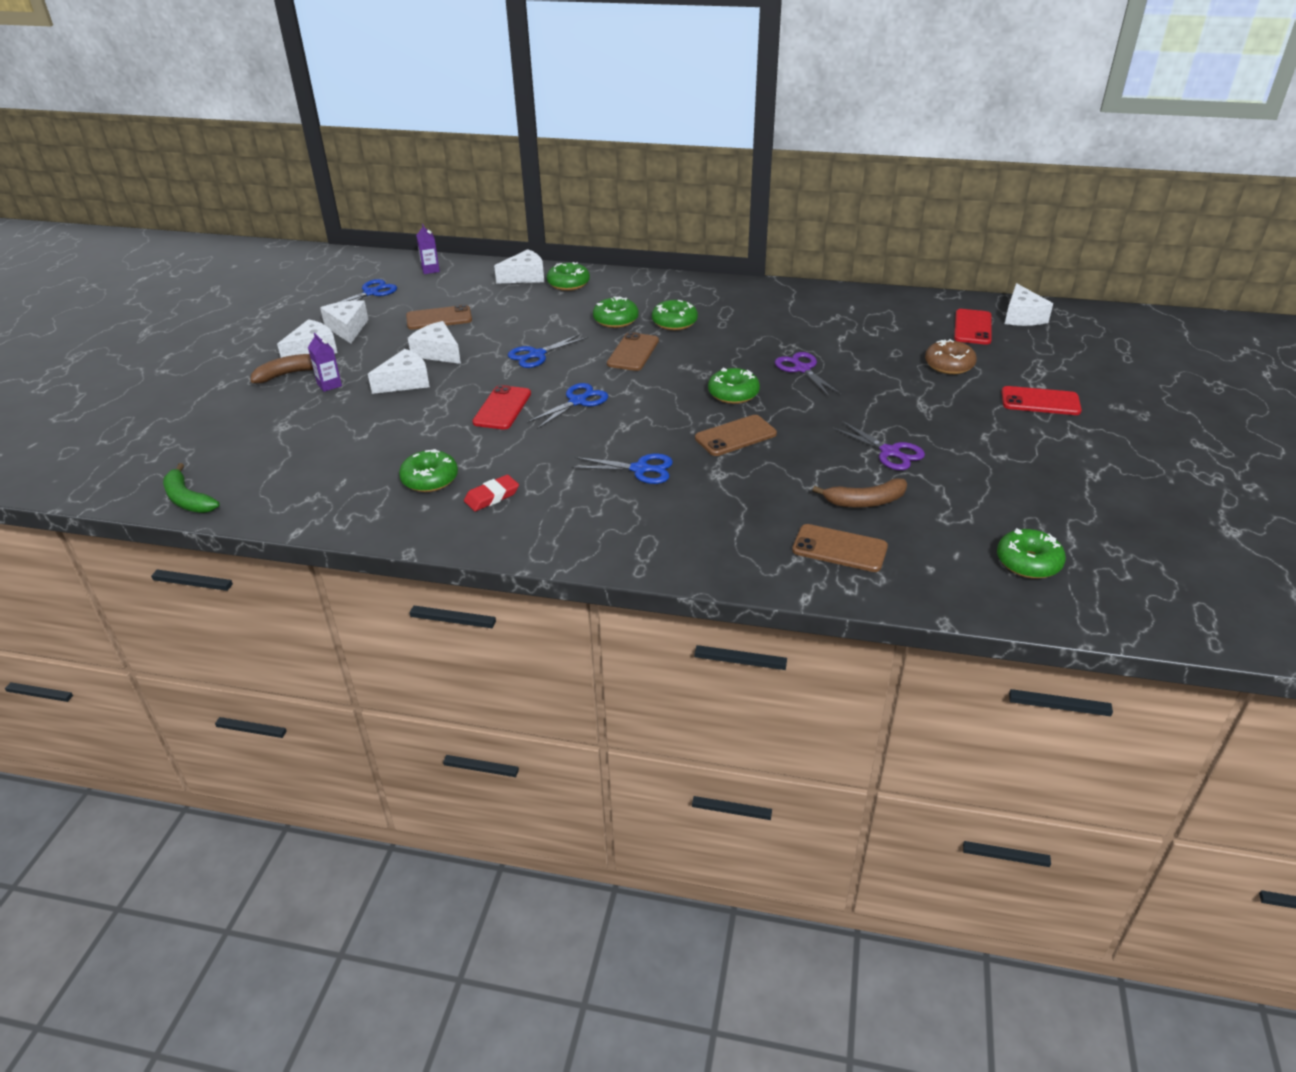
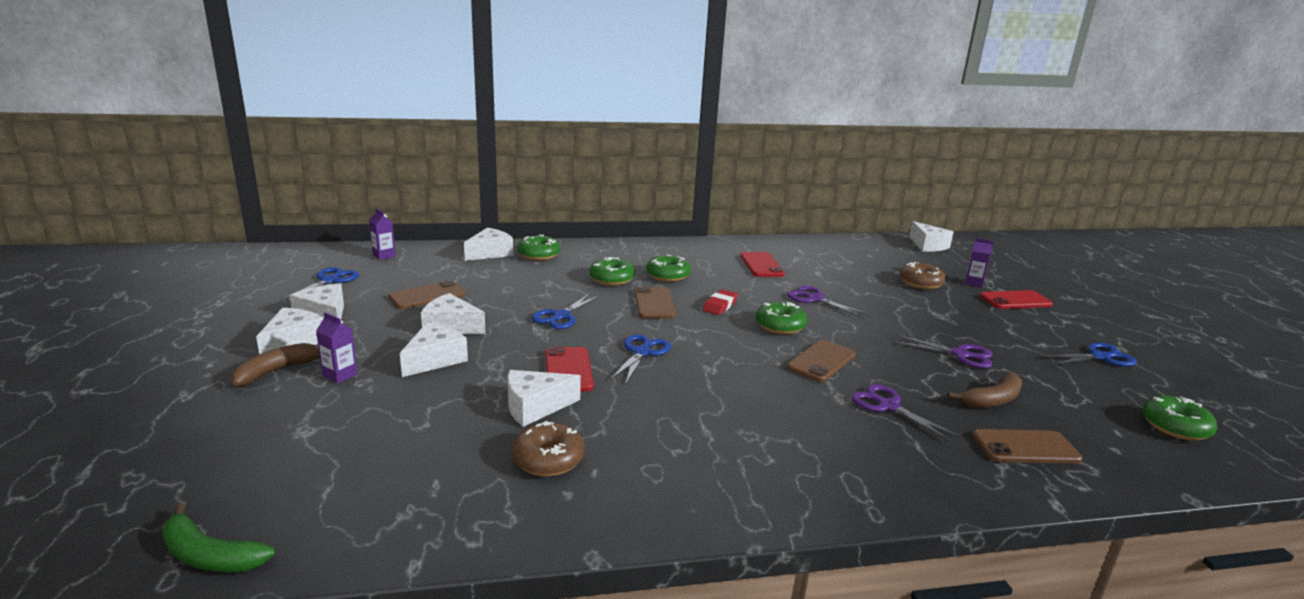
camera: 25 degrees left, 15 degrees down
(430, 479) = (548, 460): green donut -> brown donut
(452, 436) = (535, 407): none -> white cheese
(492, 496) = (638, 465): red eraser -> red eraser (720, 305)
(640, 469) = (767, 407): blue scissors -> blue scissors (1100, 357)
(752, 489) = (888, 406): none -> purple scissors
(973, 327) = (904, 256): red phone -> red phone (761, 265)
(1016, 373) = (973, 283): none -> purple carton

